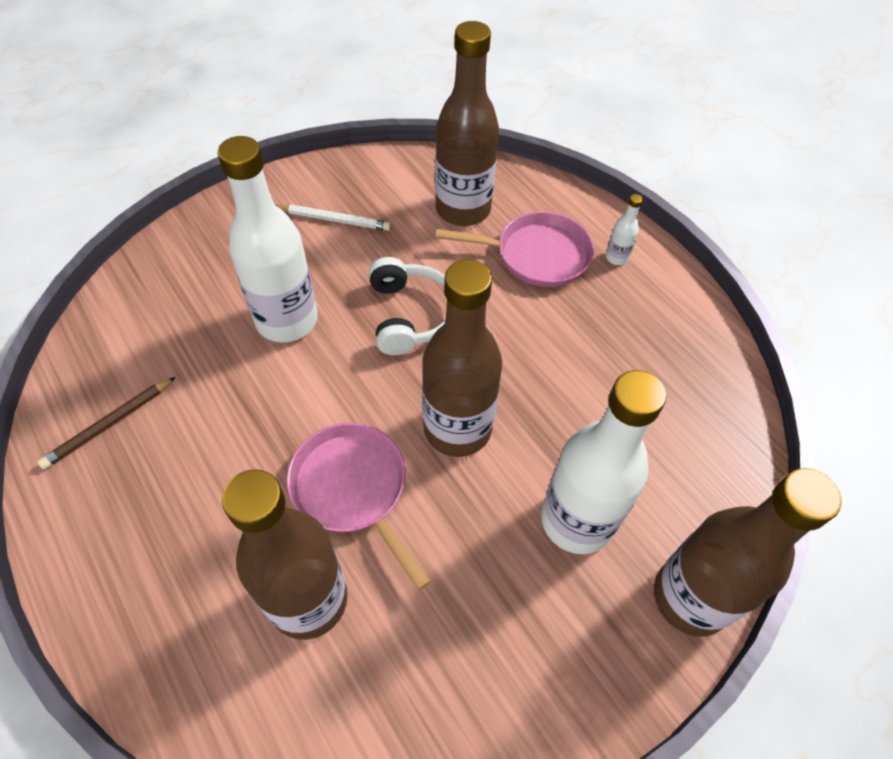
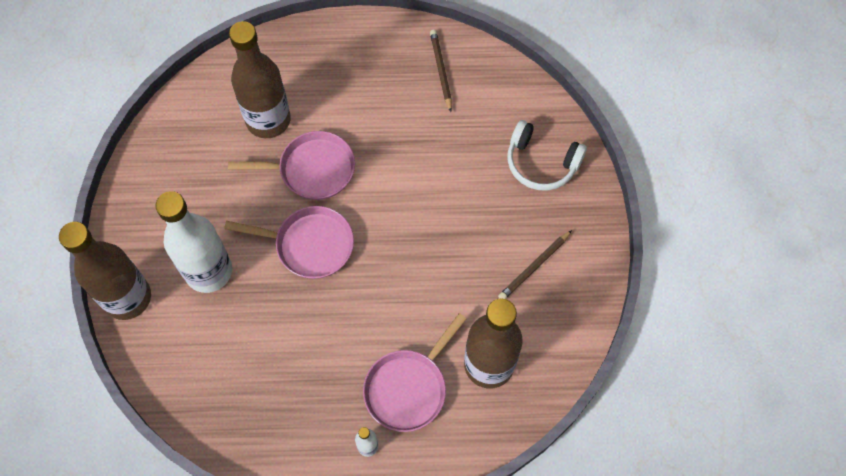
camera: 125 degrees right, 10 degrees up
(287, 320) = (457, 192): white bottle -> none
(335, 220) = (534, 267): white pencil -> brown pencil
(410, 315) = (412, 268): white headphones -> white headphones (541, 163)
(457, 428) = (309, 245): brown bottle -> pink pan

